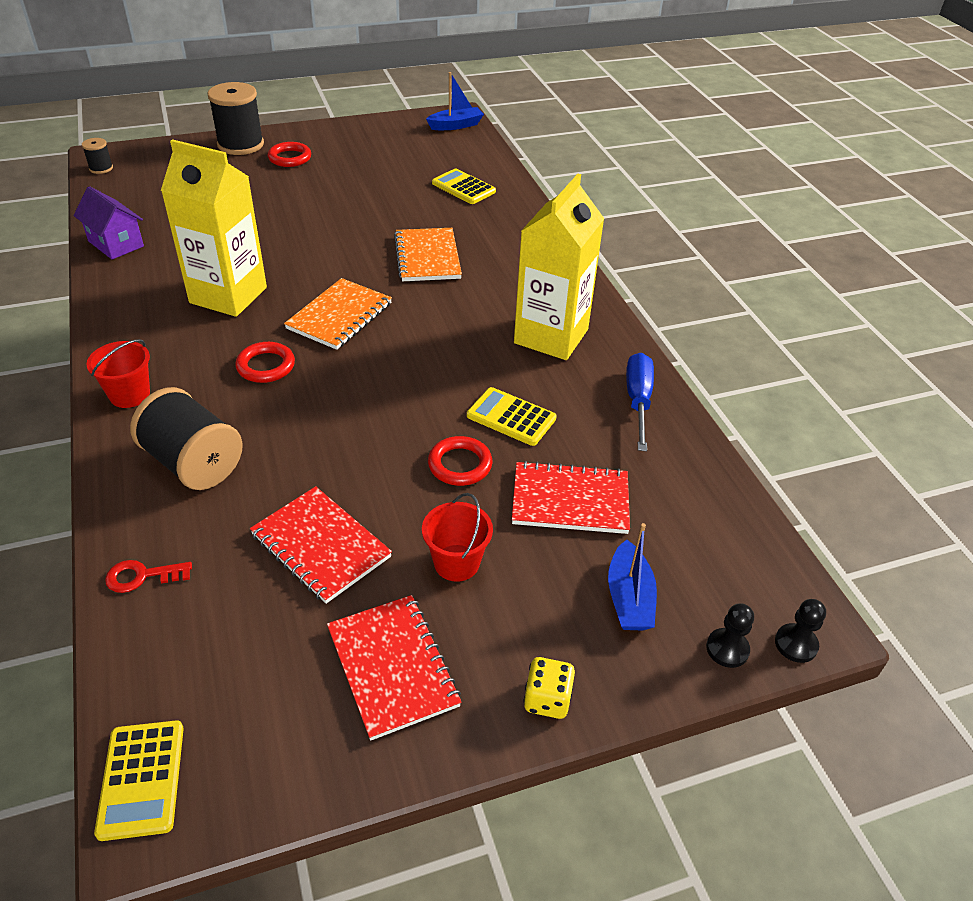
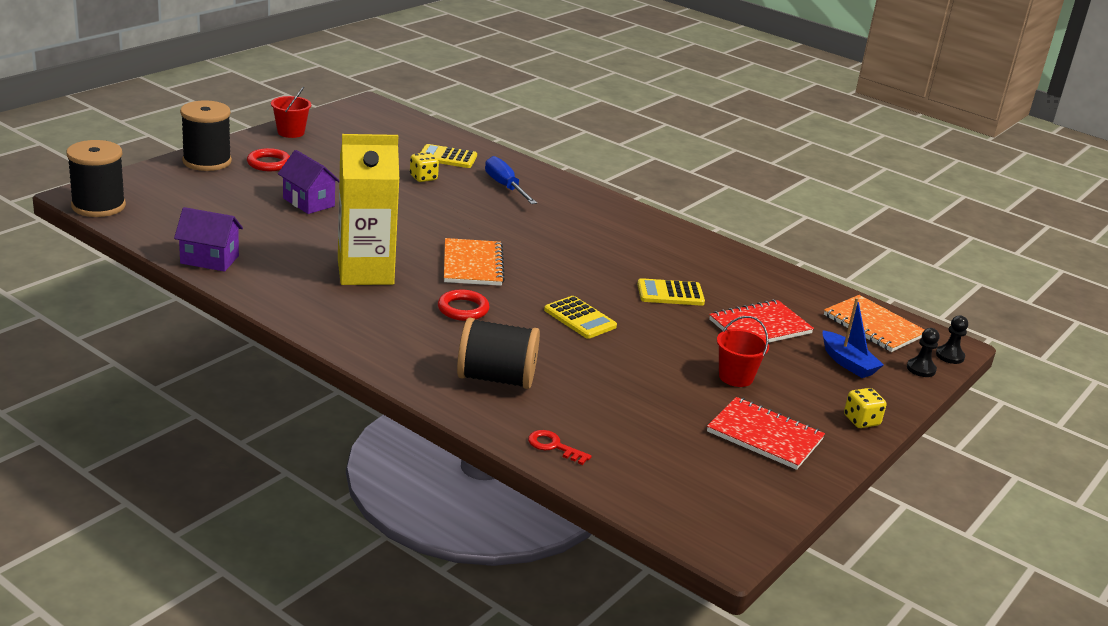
camera: 35 degrees left, 15 degrees down
(101, 168) = (98, 206): black spool -> black spool, size x2.10
(130, 395) = (385, 354): red bucket -> red bucket (291, 132)
(142, 576) = (553, 446): red key -> red key turned 75 degrees clockwise
(142, 779) = (697, 532): yellow calculator -> yellow calculator (580, 318)
(273, 206) = (308, 202): none -> purple house
(321, 546) = (644, 395): red notebook -> none
(412, 205) = (423, 178): none -> yellow dice
(427, 257) = (485, 211): orange notebook -> orange notebook (873, 326)
(456, 125) = (379, 112): blue boat -> none
(460, 464) = (672, 328): red ring -> none
(551, 336) = (636, 241): yellow carton -> none
(638, 401) = (735, 263): blue screwdriver -> blue screwdriver (505, 186)

